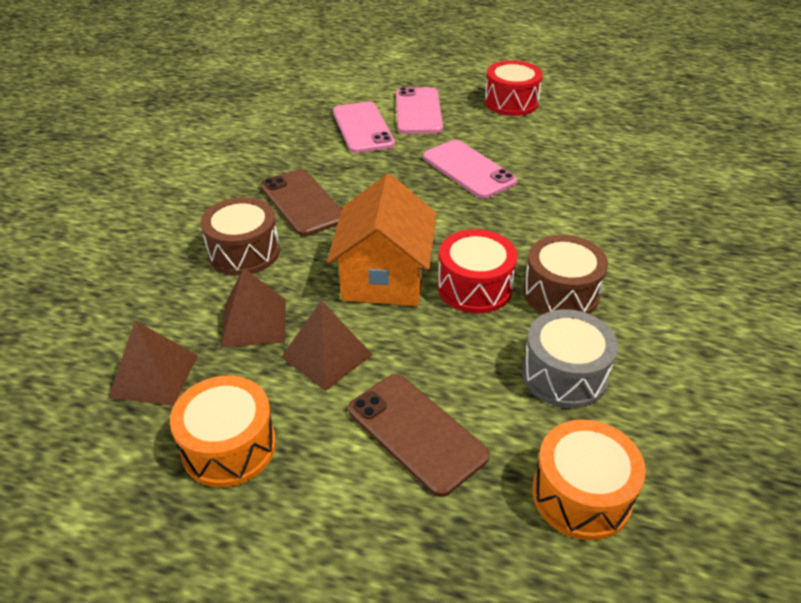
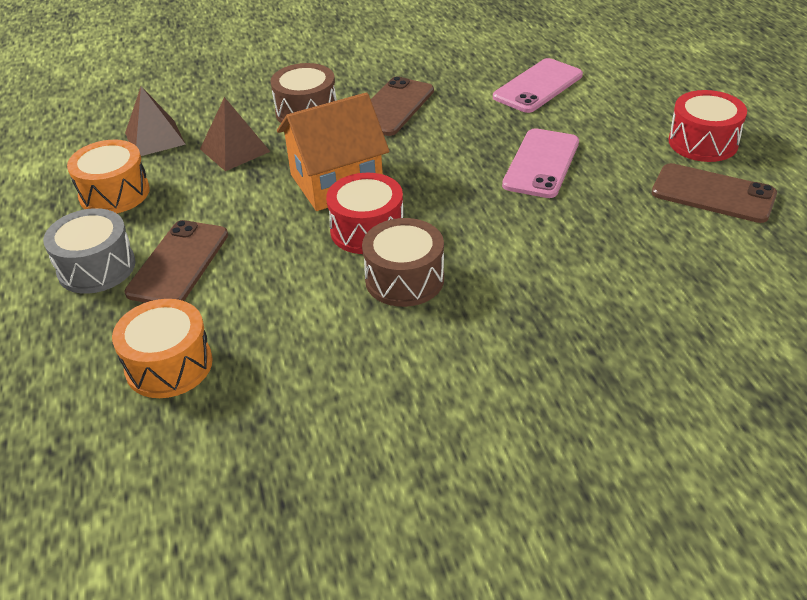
camera: 60 degrees right, 0 degrees up
(327, 356) = (226, 194): brown pyramid -> none
(418, 111) = (606, 100): pink phone -> none
(564, 375) = (297, 315): grey drum -> grey drum (96, 267)
(572, 124) = (713, 194): none -> brown phone

